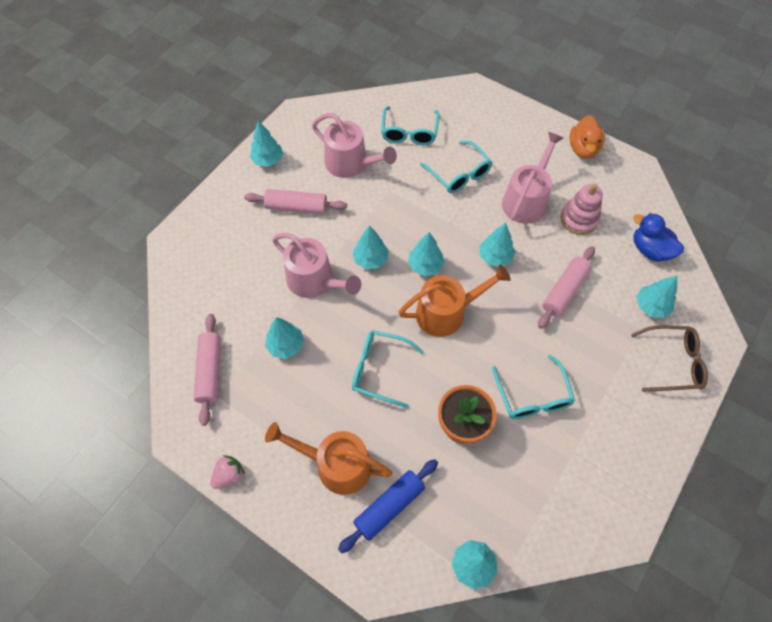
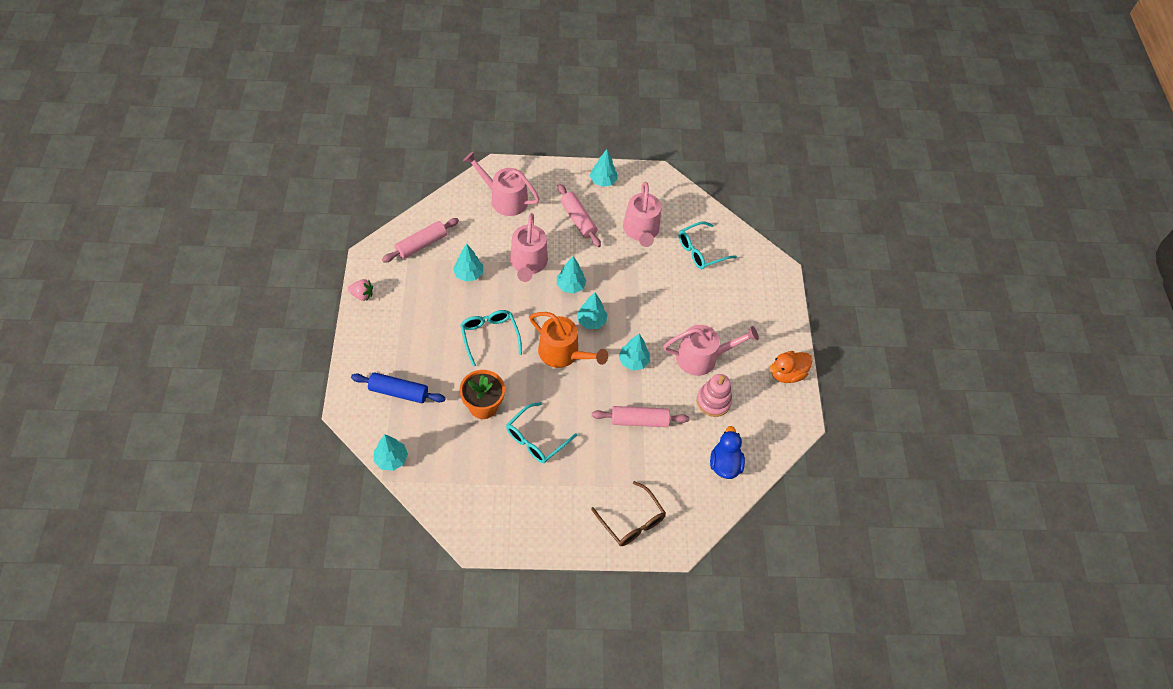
camera: 50 degrees right, 5 degrees down
(217, 256) = (504, 199): none -> pink watering can
(337, 465) = (407, 348): orange watering can -> none
(459, 174) = (689, 302): turquoise glasses -> none
(651, 306) = (671, 486): turquoise tree -> none

